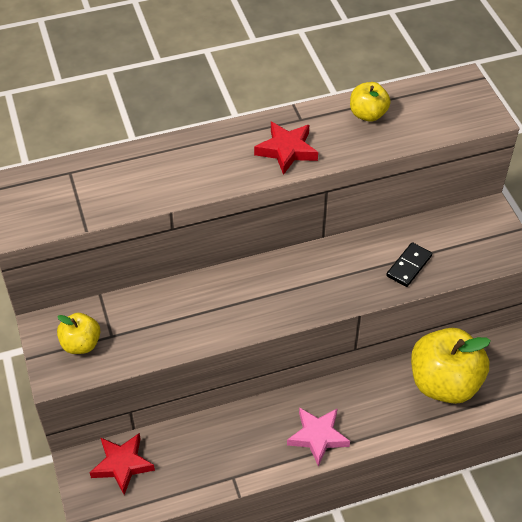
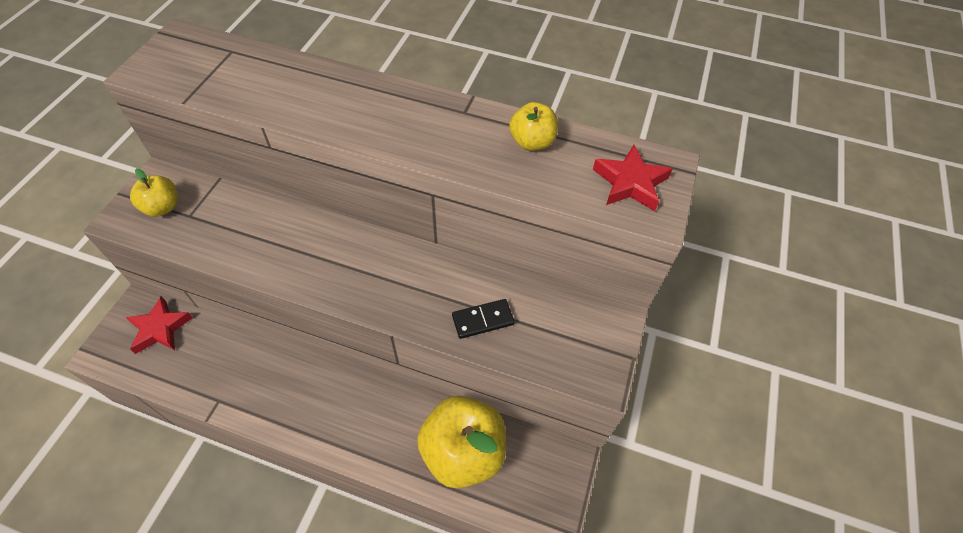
camera: 35 degrees right, 5 degrees up
(287, 150) = (419, 132): red star -> red star (630, 183)
(318, 436) = (313, 417): pink star -> none

